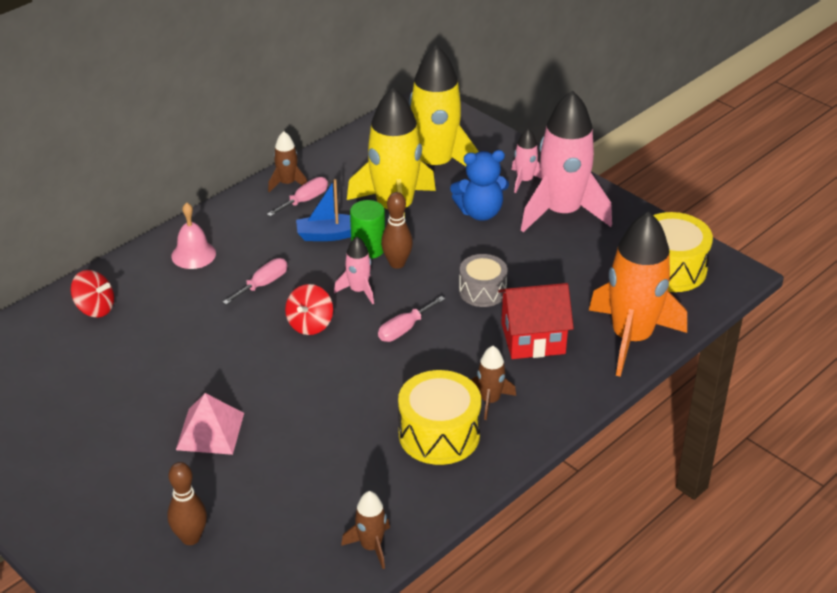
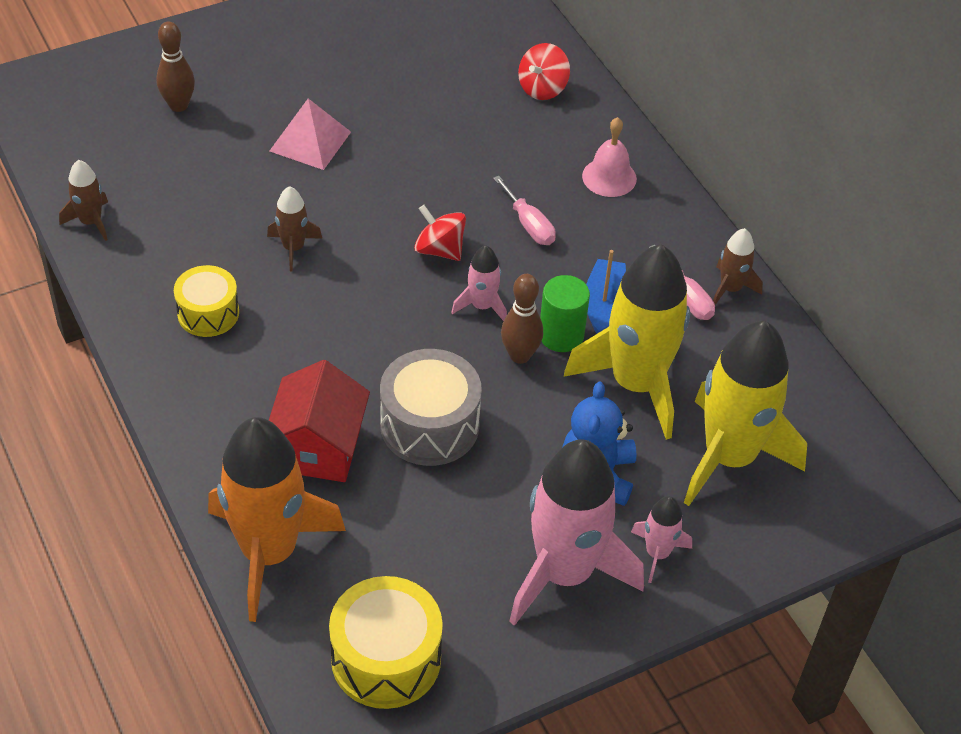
camera: 105 degrees right, 10 degrees up
(404, 329) = (393, 330): pink screwdriver -> none
(439, 434) = (208, 313): yellow drum -> yellow drum, size x0.65
(482, 291) = (429, 425): grey drum -> grey drum, size x1.54
(490, 400) = (235, 372): brown rocket -> brown rocket (293, 248)

